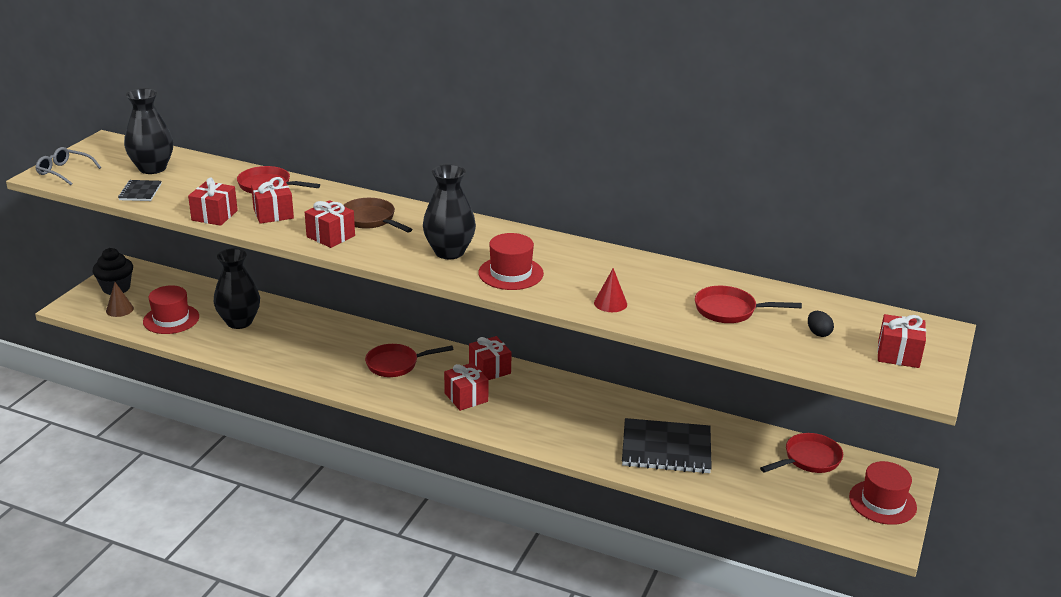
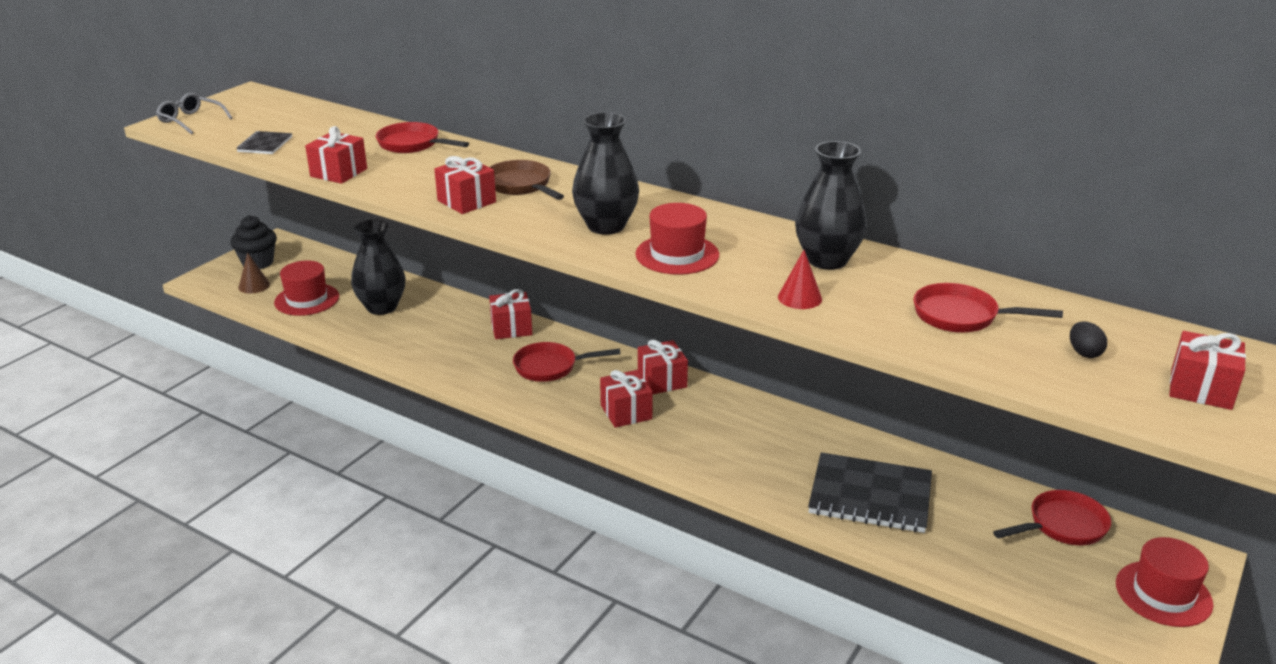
camera: 10 degrees right, 0 degrees up
(152, 168) = (289, 121): black vase -> black vase (827, 260)
(273, 214) = (407, 174): red gift -> red gift (511, 328)

